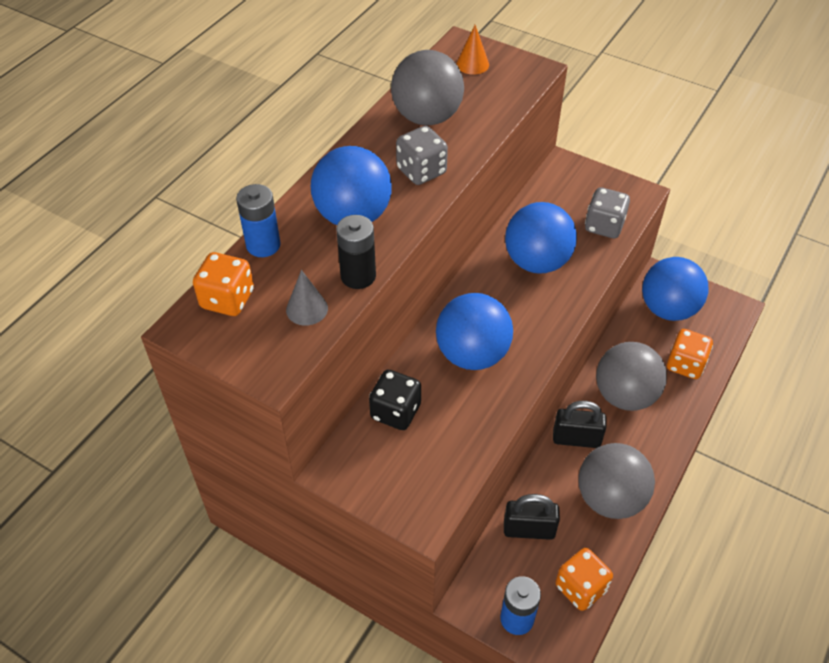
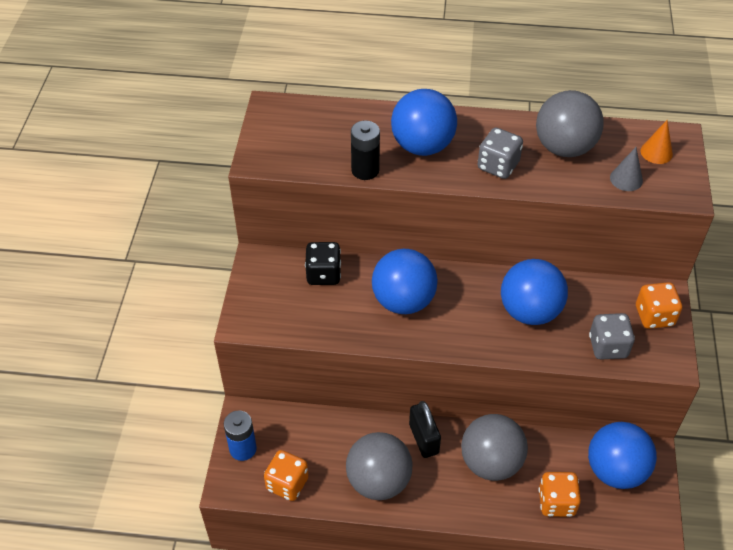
camera: 65 degrees right, 0 degrees up
(227, 299) = (304, 115): orange dice -> orange dice (654, 316)
(263, 245) = (363, 112): blue battery -> none
(307, 309) = (319, 156): grey cone -> grey cone (626, 179)
(529, 530) = (321, 432): black padlock -> none

